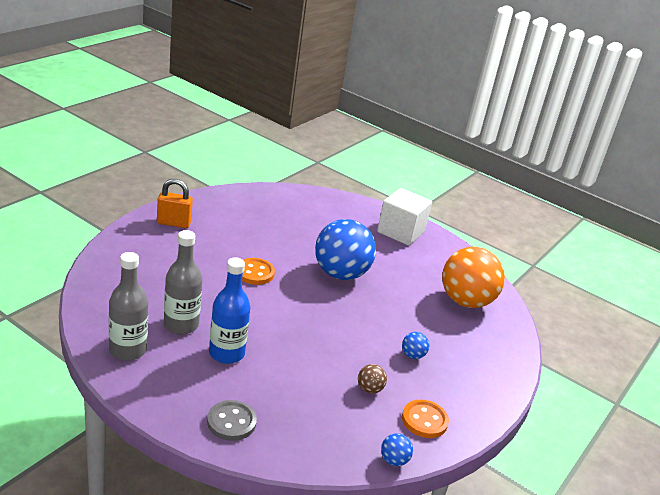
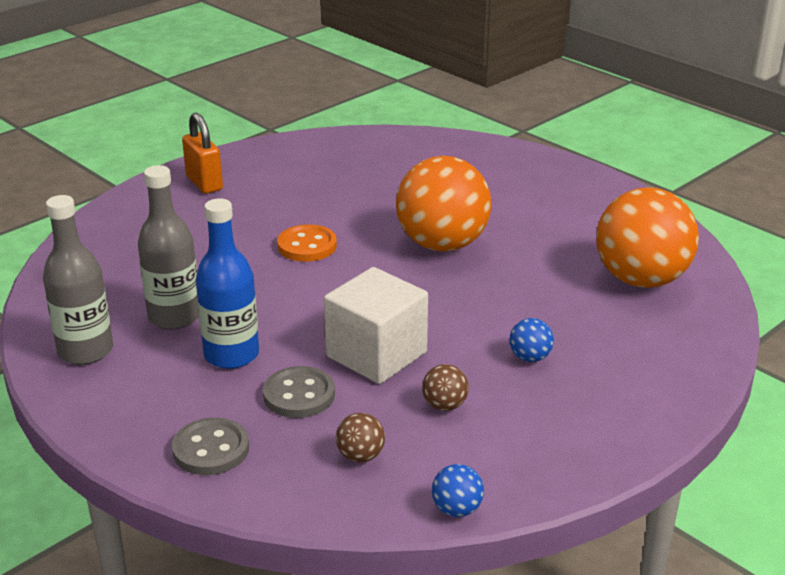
camera: 15 degrees right, 0 degrees up
(173, 223) = (204, 183): orange padlock -> orange padlock turned 45 degrees clockwise
(277, 382) = (299, 395): none -> grey button
(327, 425) = (360, 456): none -> brown ball
(341, 274) = (442, 244): blue ball -> orange ball
(401, 232) = (556, 184): white cube -> white cube (376, 354)
(424, 420) = (524, 452): orange button -> none

